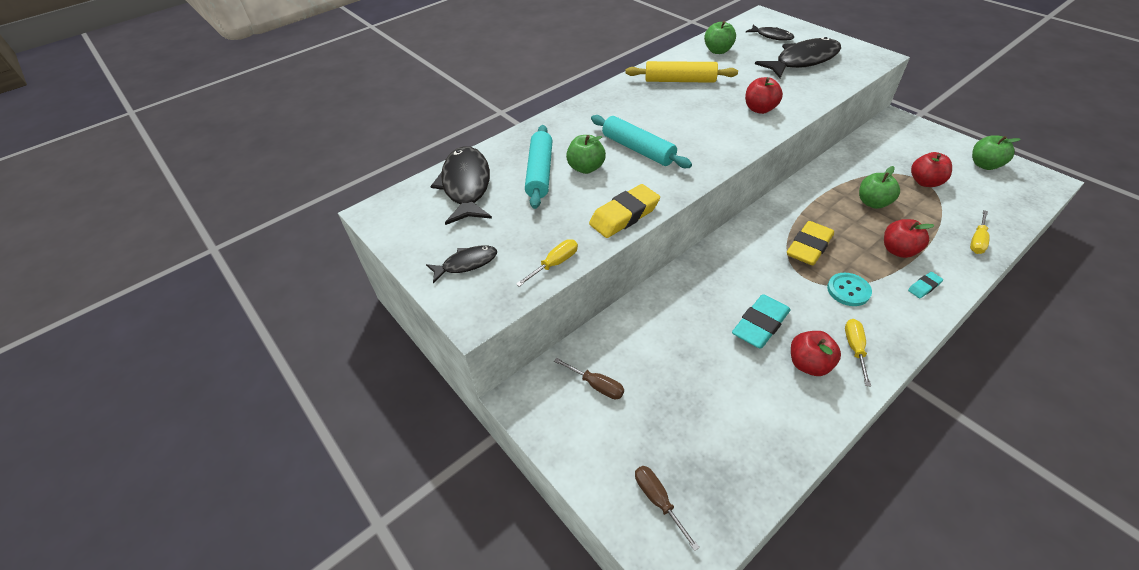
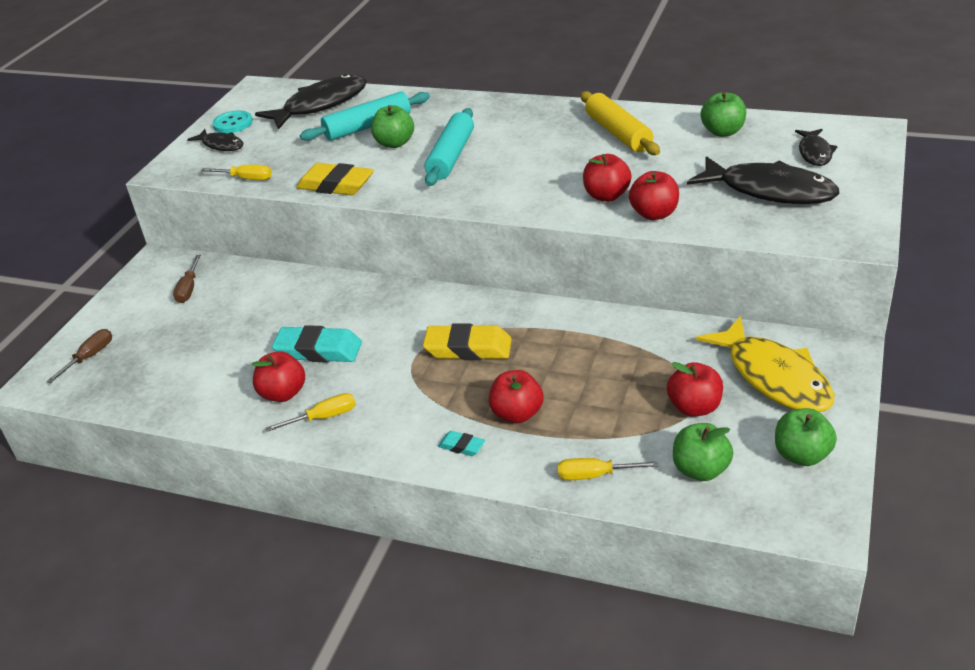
camera: 60 degrees right, 10 degrees down
(798, 101) = (654, 214): none -> red apple
(848, 290) = (413, 393): turquoise button -> turquoise button (233, 124)
(873, 203) = (601, 374): green apple -> green apple (700, 470)
(909, 147) = (774, 377): none -> yellow fish

